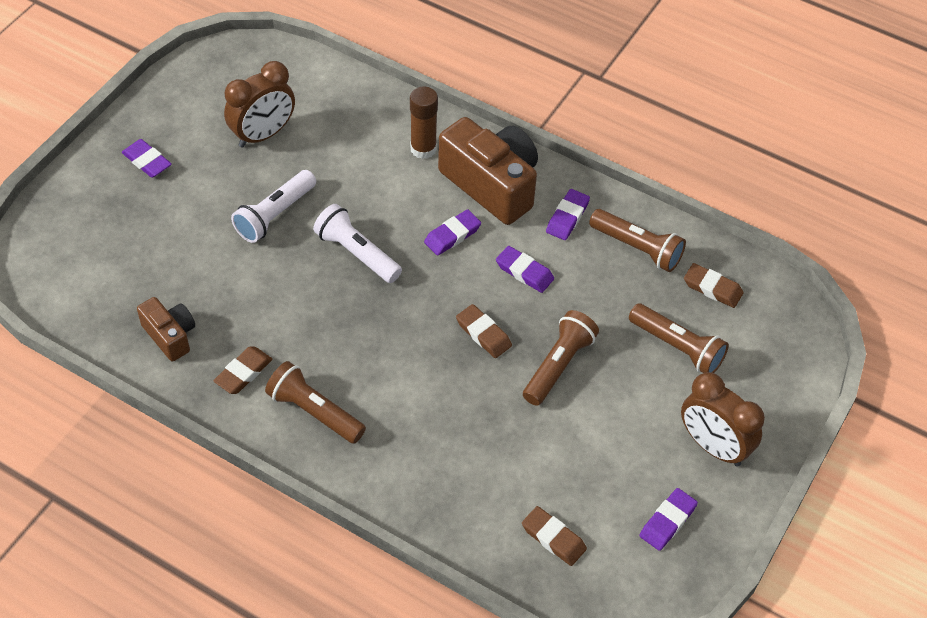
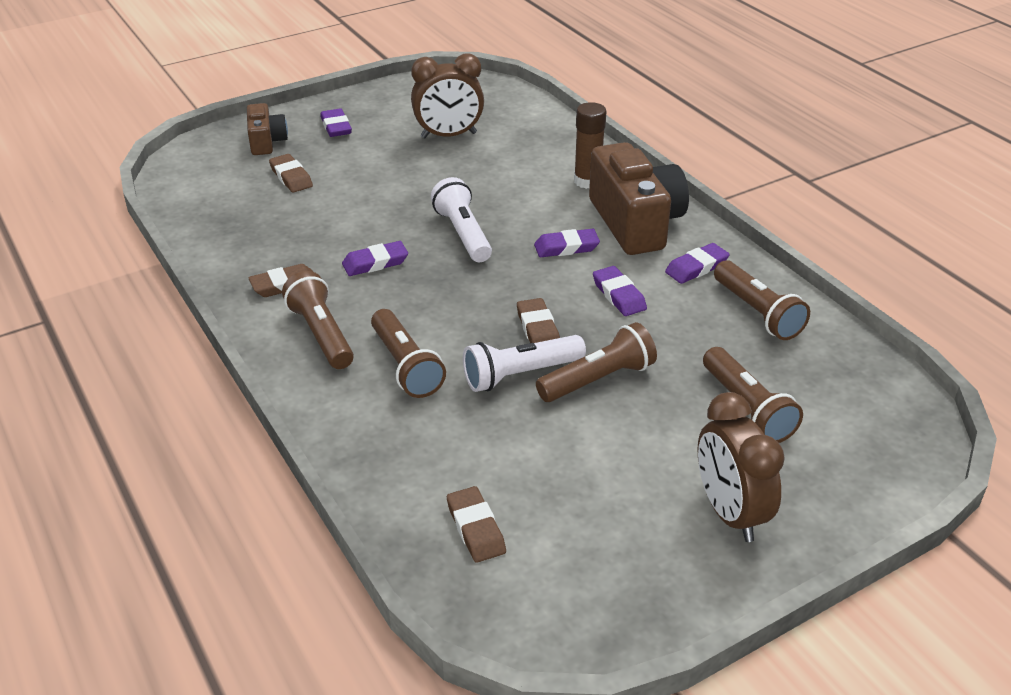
camera: 30 degrees right, 15 degrees down
(170, 335) = (246, 240): brown camera -> brown camera (266, 142)
(275, 215) = (412, 188): white flashlight -> white flashlight (520, 374)
(405, 415) = (406, 366): none -> brown flashlight
(667, 521) = (622, 565): purple eraser -> purple eraser (375, 263)
(712, 288) = (824, 371): brown eraser -> brown eraser (291, 177)

